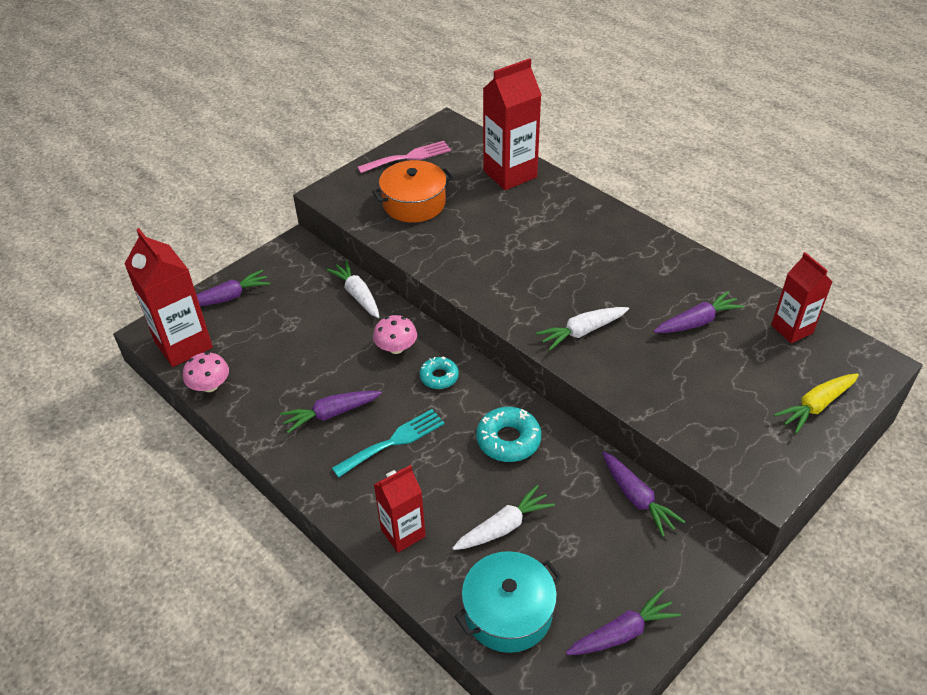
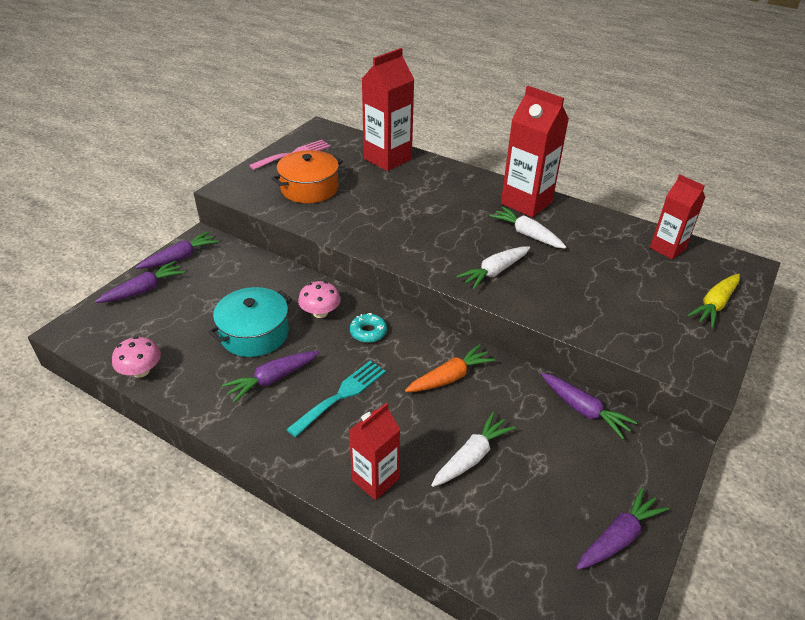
camera: 15 degrees left, 5 degrees down
(183, 345) = (105, 337): red carton -> red carton (526, 203)
(357, 295) = (271, 273): white carrot -> white carrot (527, 234)
(508, 440) = (450, 377): turquoise donut -> orange carrot
(508, 612) = (503, 538): turquoise pot -> turquoise pot (254, 333)
(697, 322) = (589, 252): purple carrot -> purple carrot (180, 258)

